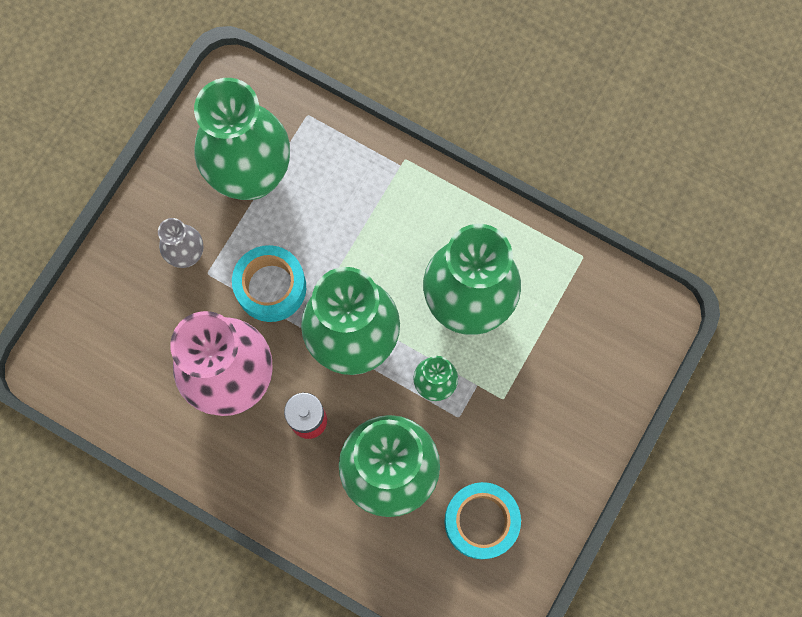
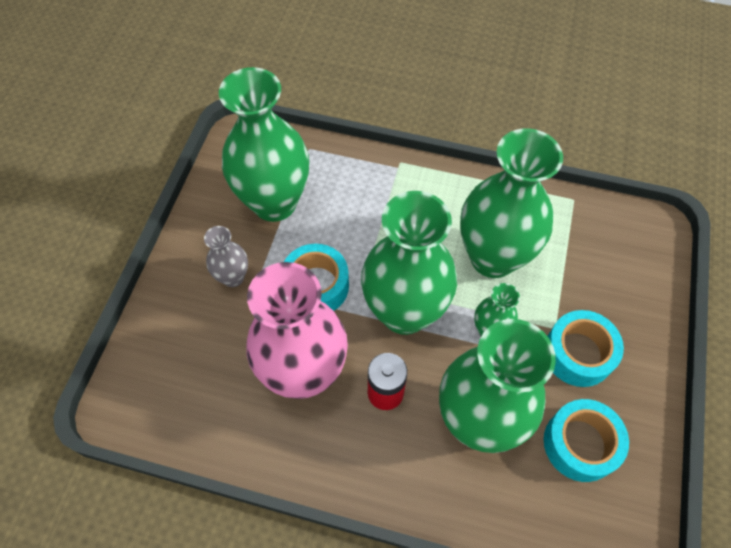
camera: 15 degrees left, 15 degrees down
(516, 432) = (578, 353): none -> turquoise tape

